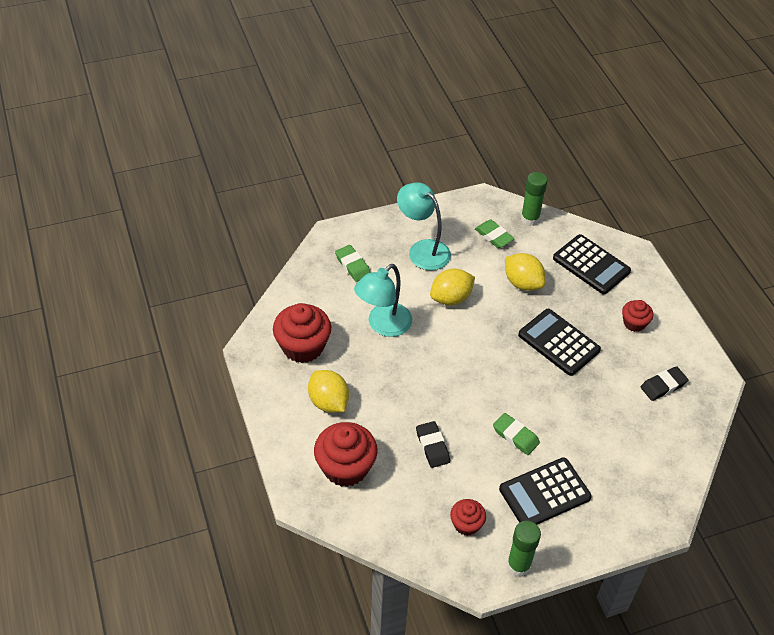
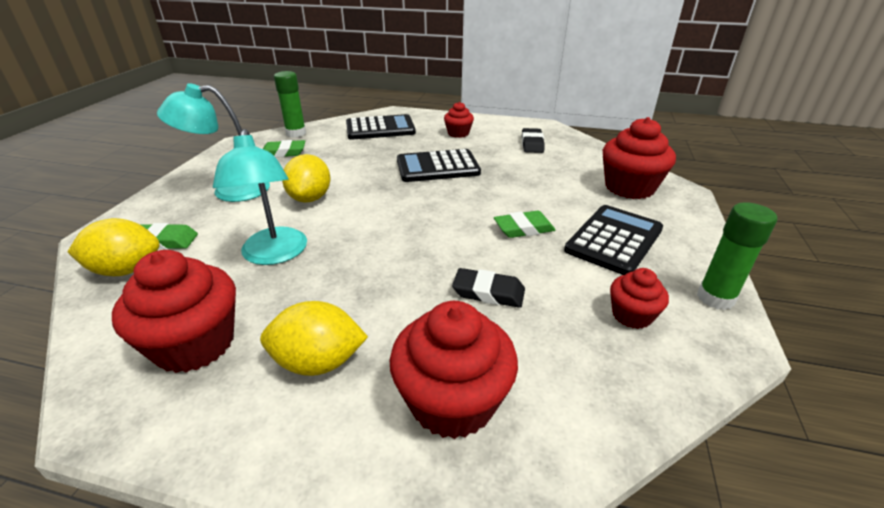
camera: 55 degrees left, 15 degrees down
(522, 283) = (352, 159): yellow lemon -> yellow lemon (126, 270)
(544, 493) = (614, 240): black calculator -> black calculator turned 150 degrees counterclockwise
(638, 482) = (629, 187): none -> red cupcake

